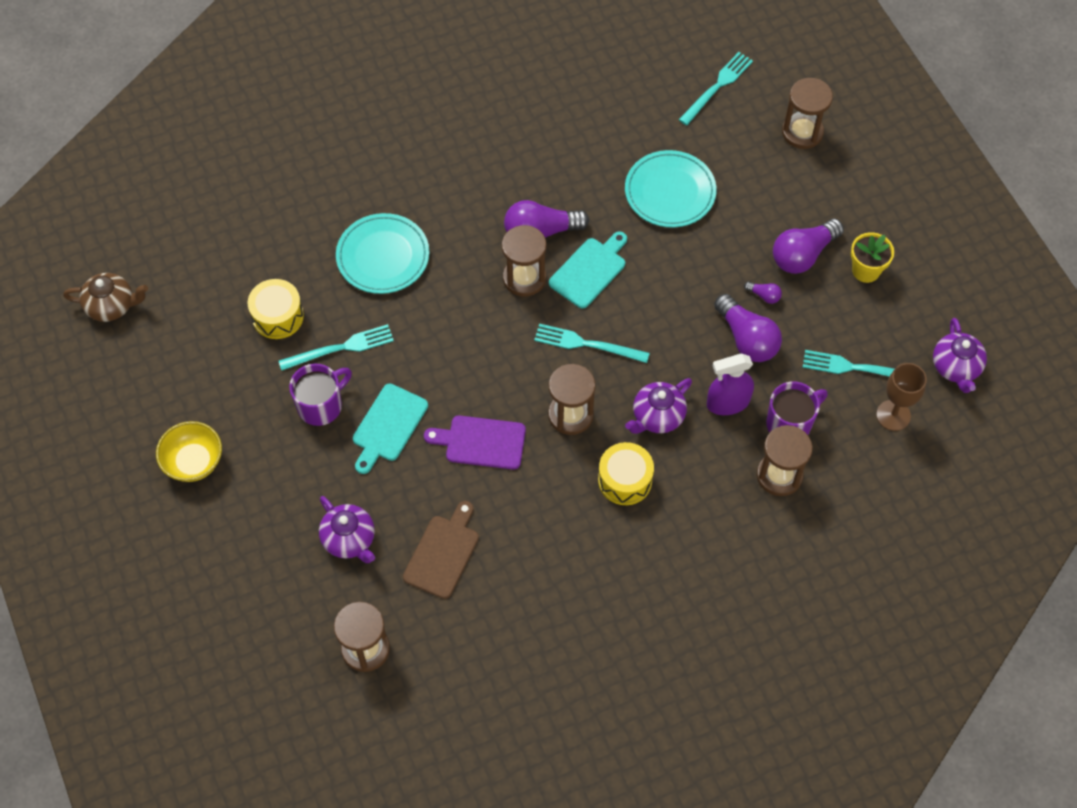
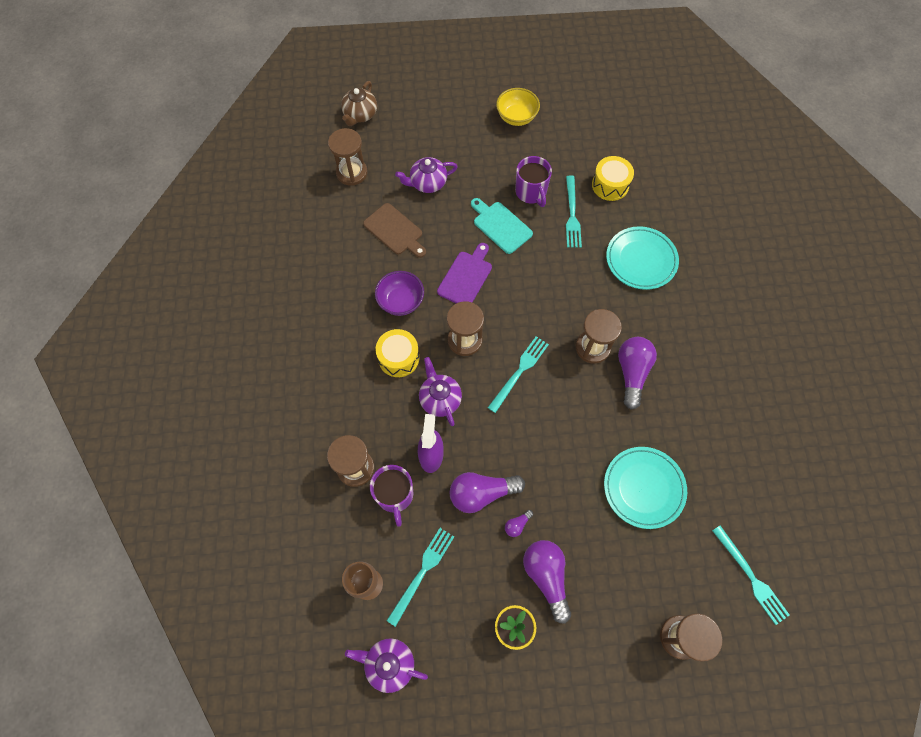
camera: 110 degrees right, 5 degrees up
(111, 306) = (648, 99): brown teapot -> brown teapot (360, 115)
(546, 506) = (401, 301): none -> purple bowl
(590, 270) = (585, 397): turquoise cutting board -> none

